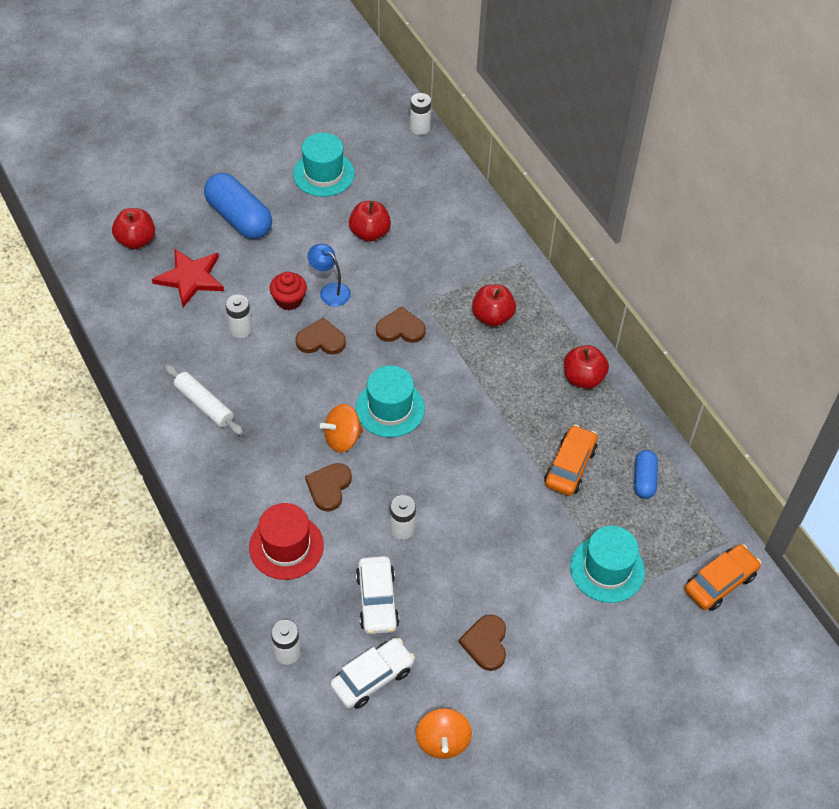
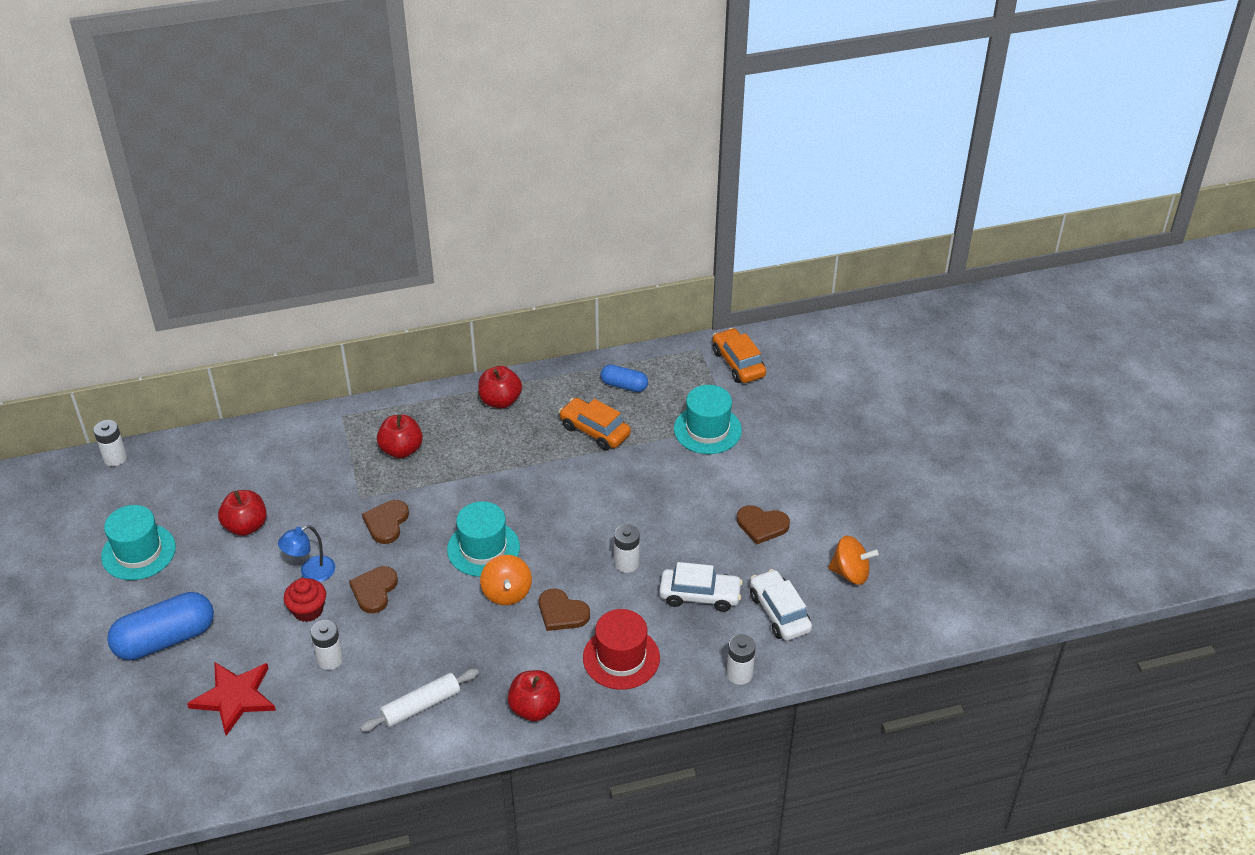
camera: 75 degrees left, 10 degrees down
(136, 240) = (150, 746): red apple -> red apple (534, 708)

